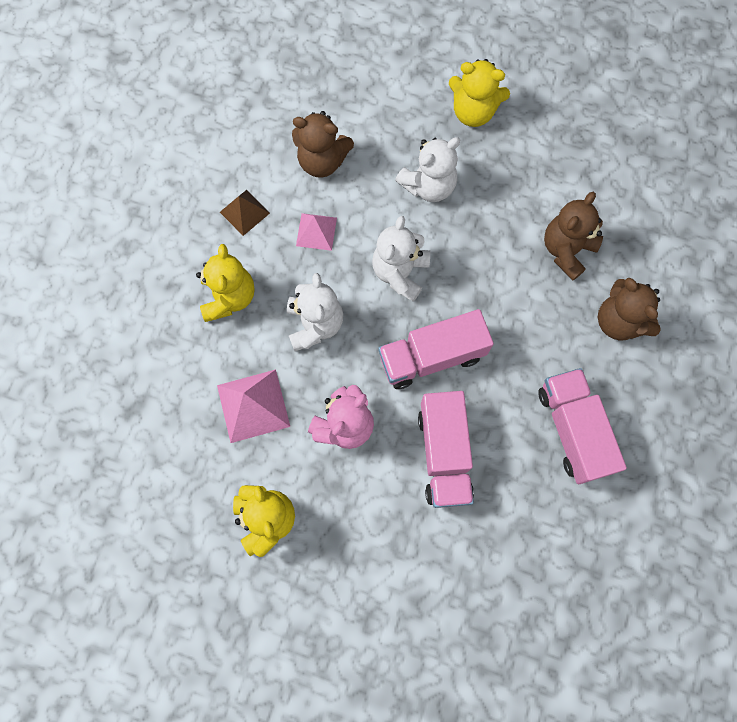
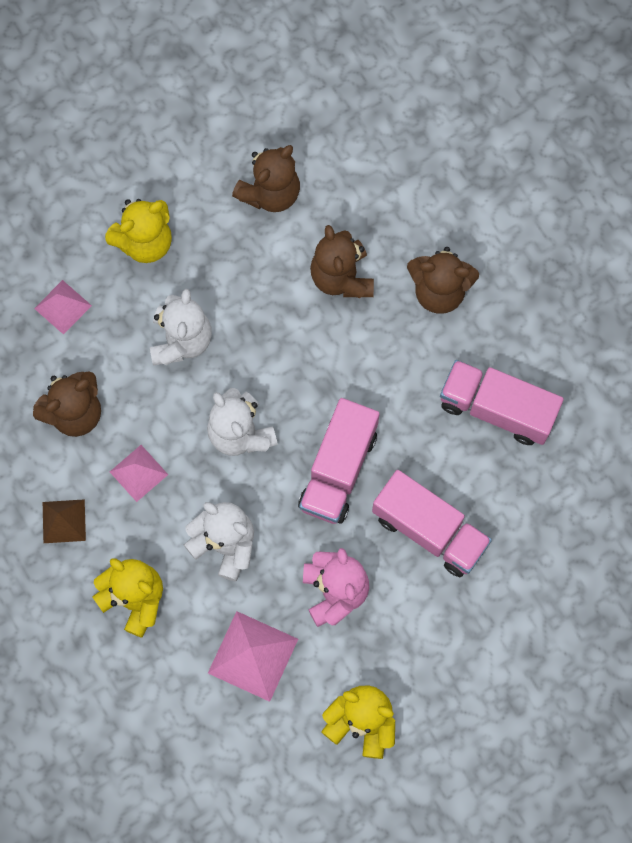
camera: 50 degrees left, 0 degrees up
(385, 99) = (62, 307): none -> pink pyramid
(579, 159) = (270, 193): none -> brown teddy bear

